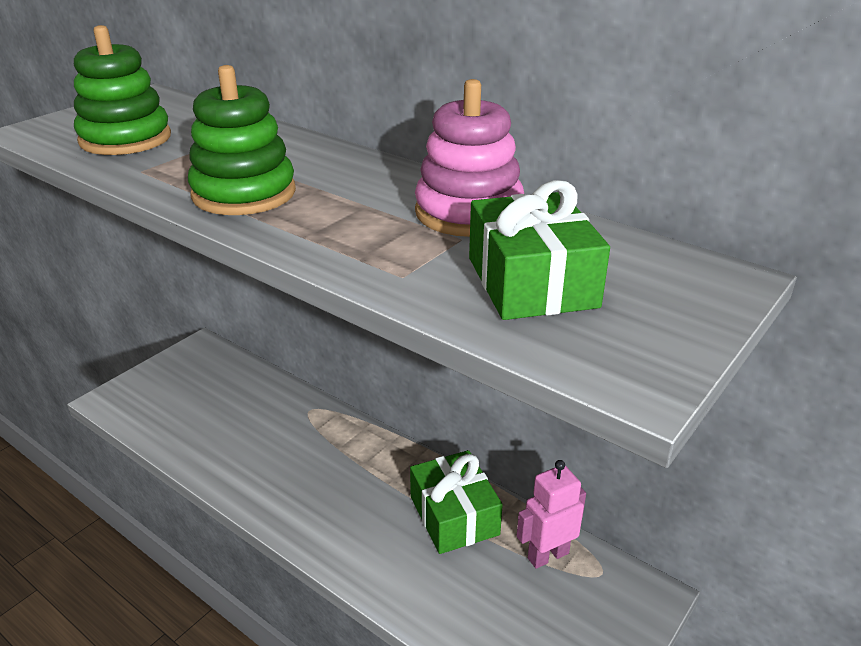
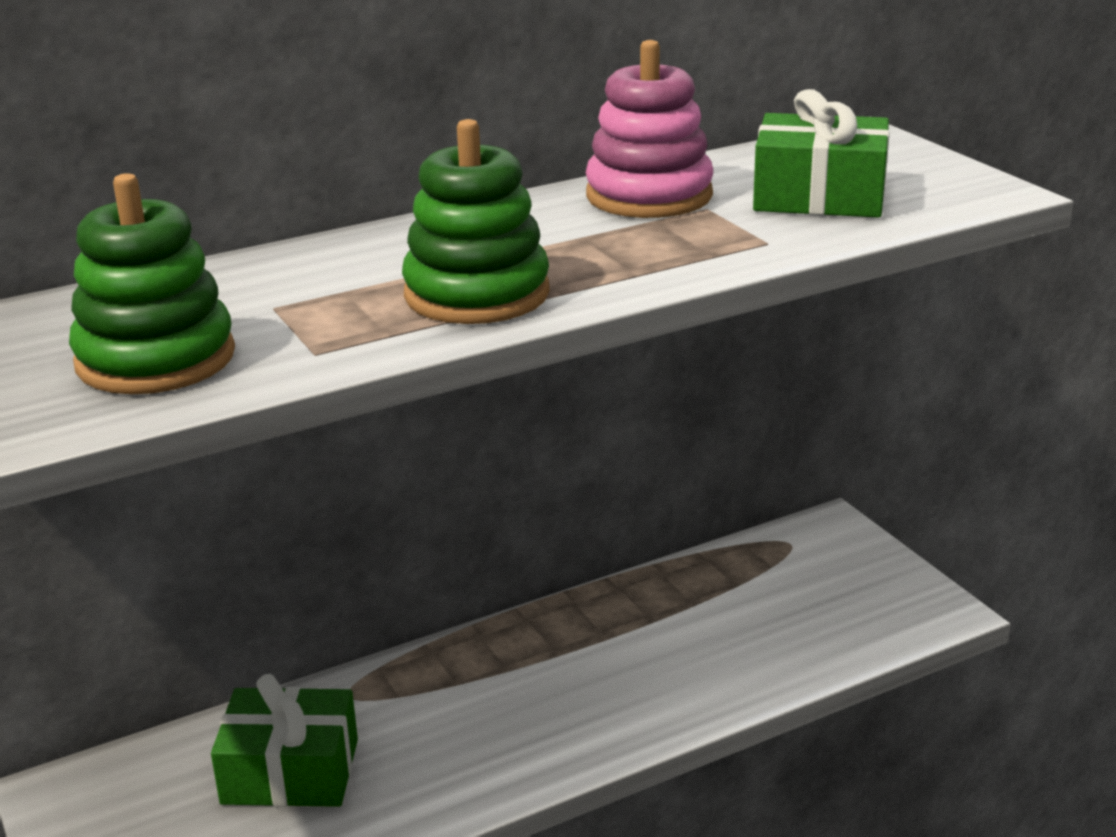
camera: 65 degrees left, 5 degrees down
(454, 515) = (648, 616): green gift -> green gift (290, 771)
(547, 555) = (747, 569): pink robot -> none

